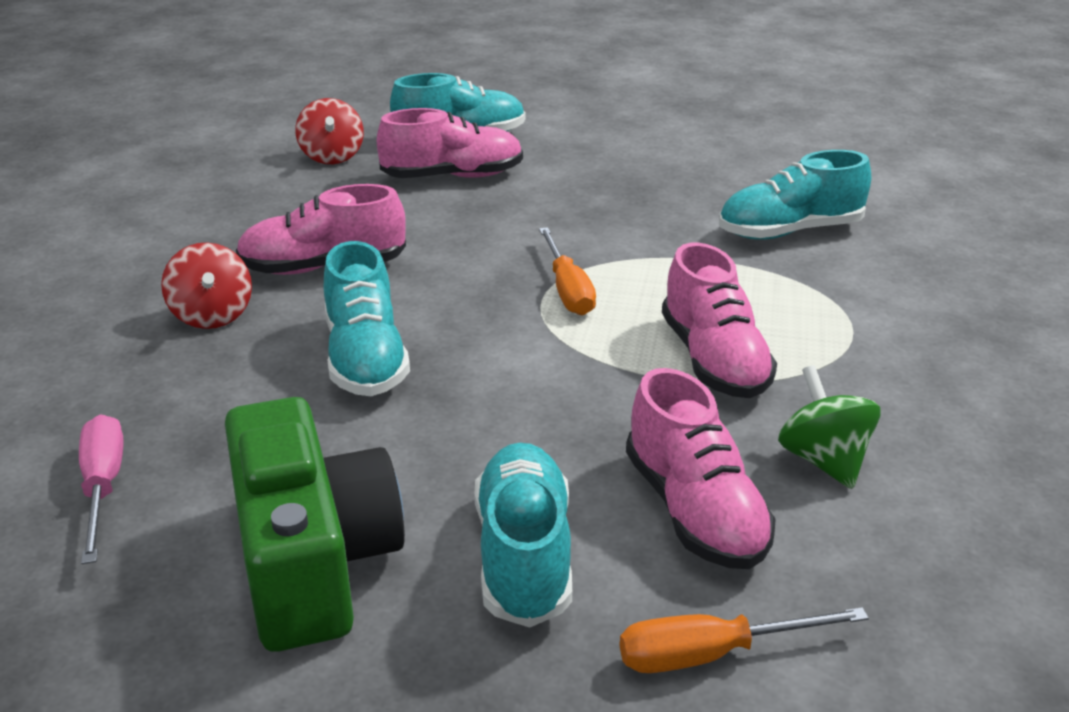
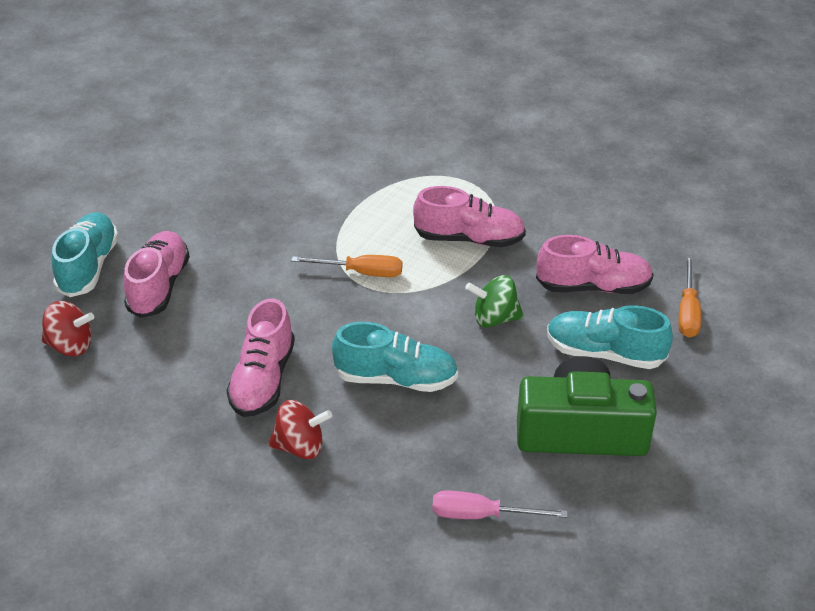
camera: 70 degrees left, 10 degrees up
(789, 231) = (344, 162): turquoise shoe -> none
(823, 460) = (572, 232): green spinning top -> green spinning top (494, 318)

